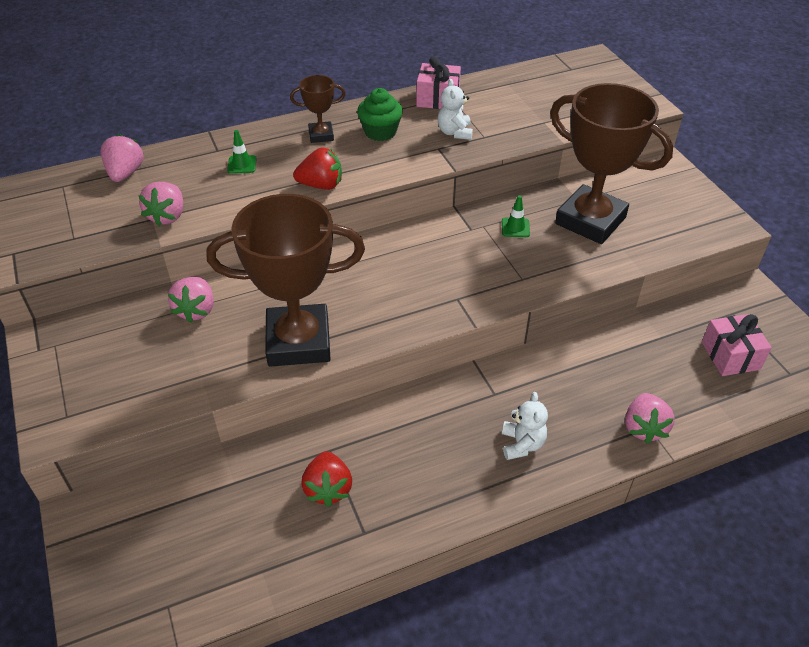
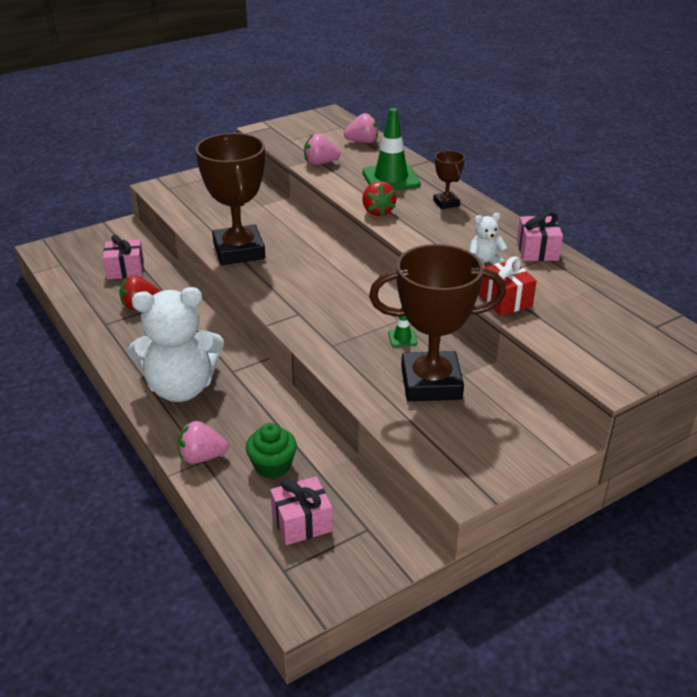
camera: 80 degrees right, 10 degrees down
(196, 310) = (263, 210): pink strawberry -> none
(222, 509) = (125, 270): none -> pink gift
(242, 164) = (391, 178): green traffic cone -> green traffic cone, size x2.27
(380, 132) = (465, 228): green cupcake -> green cupcake (272, 466)
(522, 133) = (504, 300): none -> red gift
(522, 444) = (181, 388): white teddy bear -> white teddy bear, size x2.28
(590, 220) = (431, 383): brown trophy -> brown trophy turned 60 degrees clockwise

